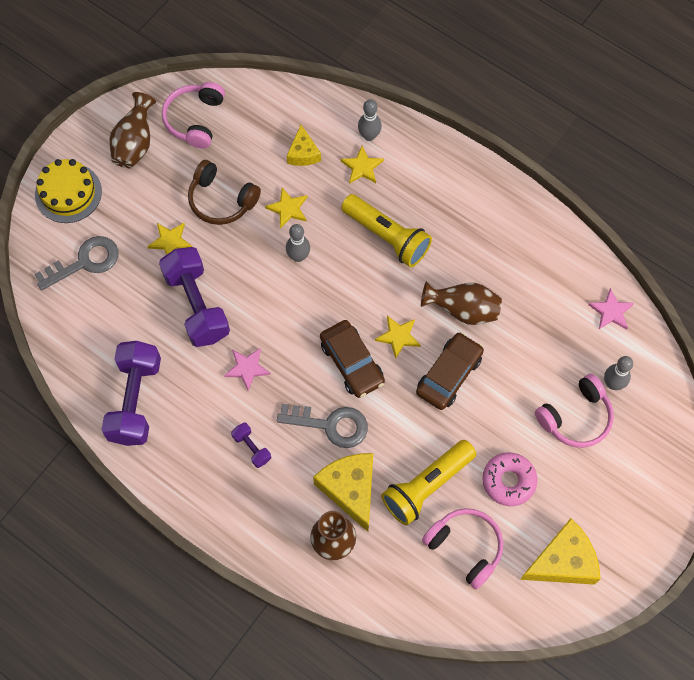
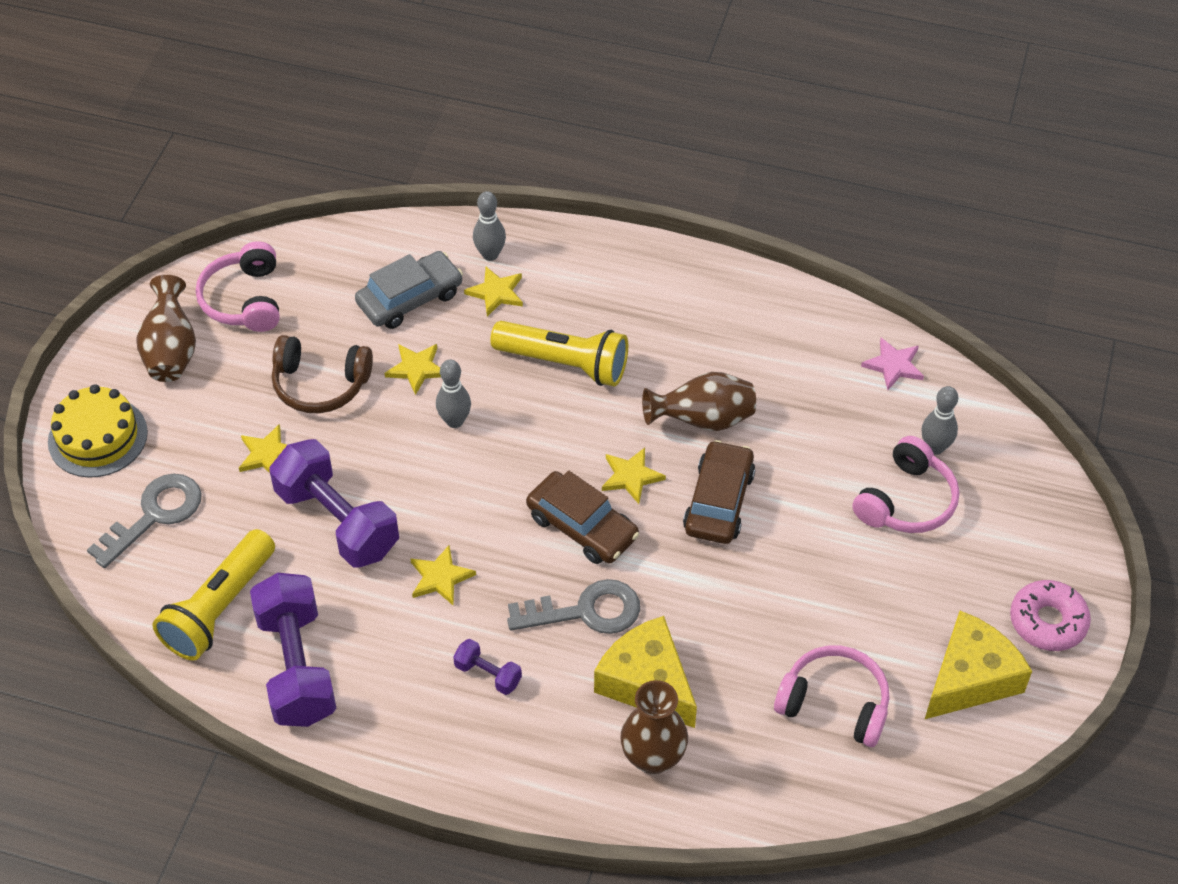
camera: 20 degrees left, 15 degrees down
(247, 368) = (440, 577): pink star -> yellow star
(303, 153) = (410, 298): yellow cheese -> grey car
(426, 486) = (749, 645): yellow flashlight -> yellow flashlight (219, 608)
(508, 481) = (854, 604): pink donut -> pink donut (1047, 622)

